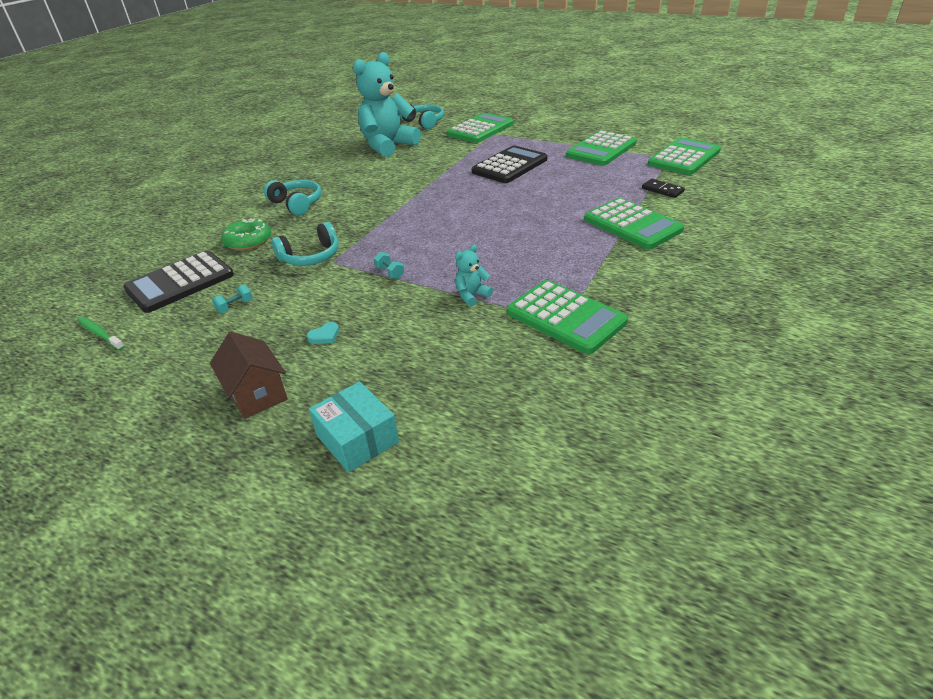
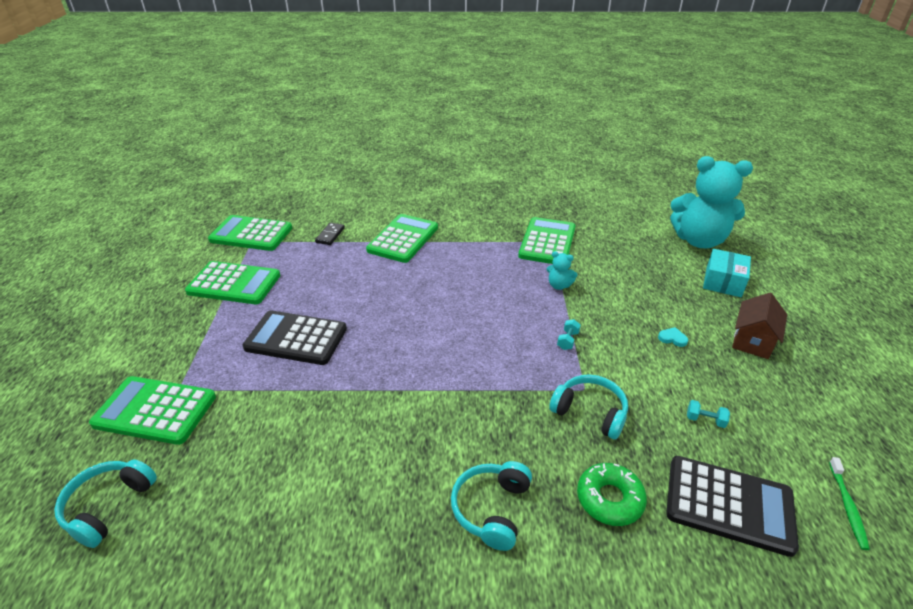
camera: 120 degrees left, 0 degrees up
(388, 146) = (238, 506): turquoise teddy bear -> turquoise teddy bear (699, 240)

